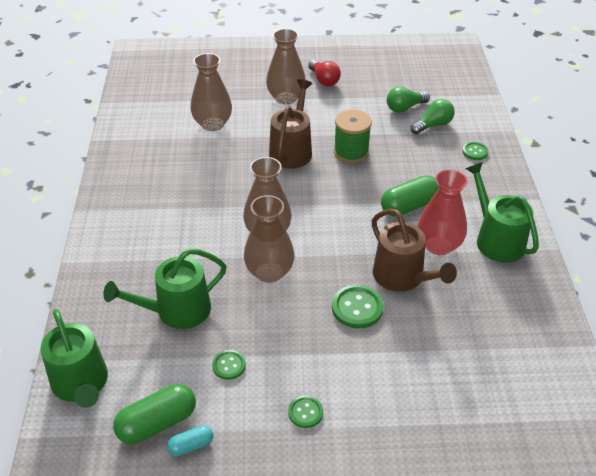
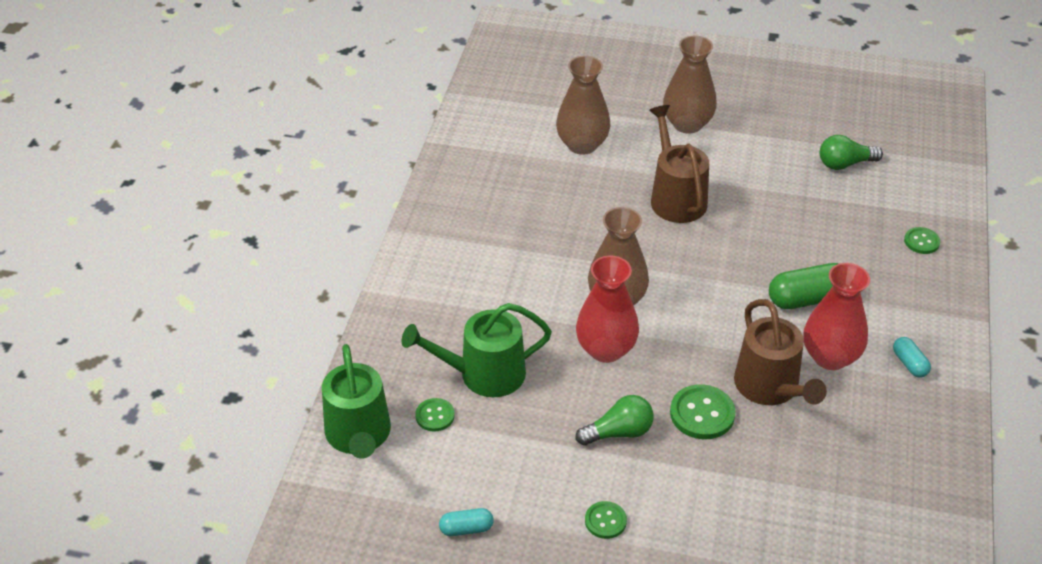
camera: 15 degrees right, 0 degrees up
(157, 423) = (434, 496): green capsule -> none
(229, 365) = (530, 450): green button -> green button (435, 416)
(269, 272) = (606, 349): brown vase -> red vase
(292, 150) = (676, 198): brown watering can -> brown watering can turned 45 degrees counterclockwise
(324, 80) = (745, 106): red light bulb -> none
(351, 152) = (753, 213): green spool -> none
(433, 125) = (876, 195): green light bulb -> green light bulb (618, 432)
(496, 240) = (909, 364): green watering can -> turquoise capsule

